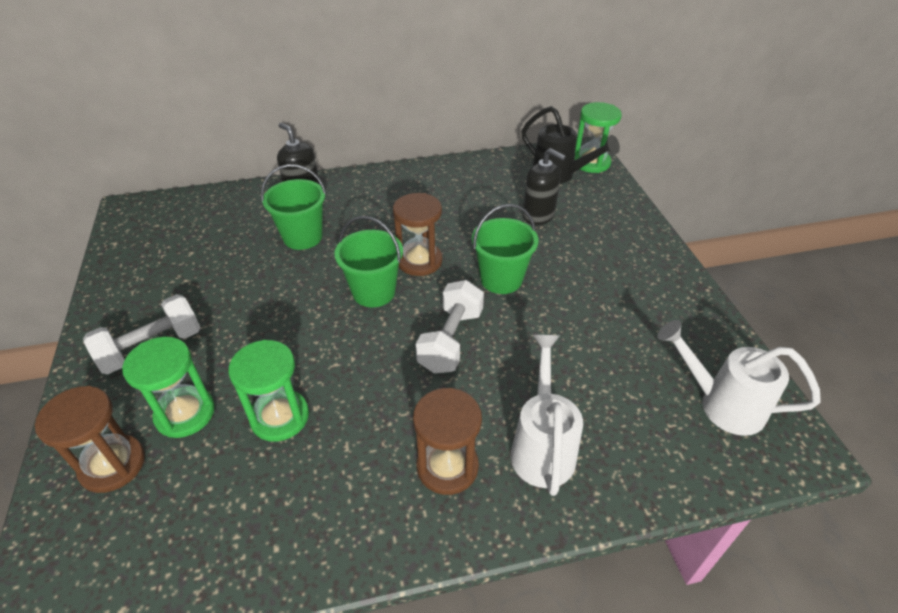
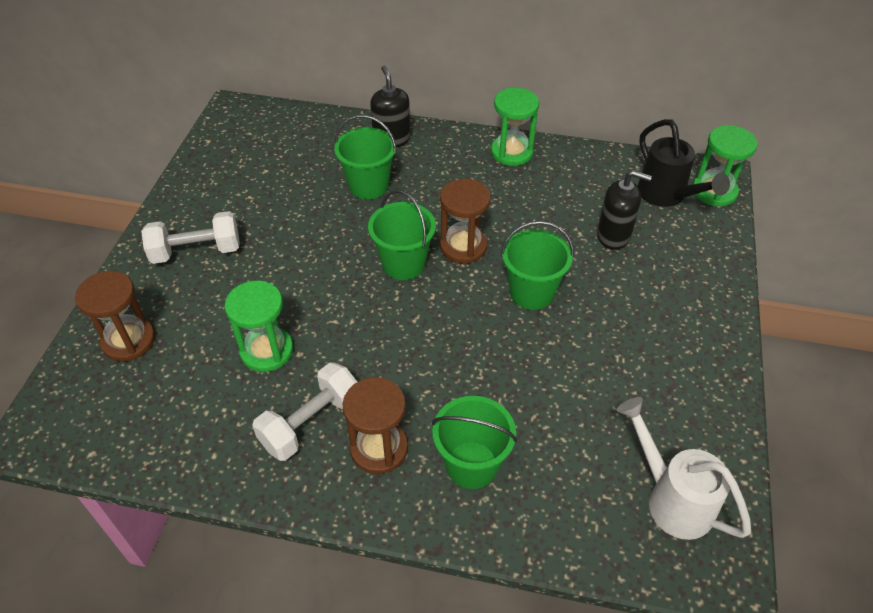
camera: 25 degrees right, 5 degrees up
(185, 413) = (197, 319): green hourglass -> green hourglass (511, 152)
(450, 340) = (447, 336): white dumbbell -> white dumbbell (311, 423)
(538, 215) = (614, 236): black soap dispenser -> black soap dispenser turned 45 degrees counterclockwise
(542, 445) = (471, 465): white watering can -> green bucket

